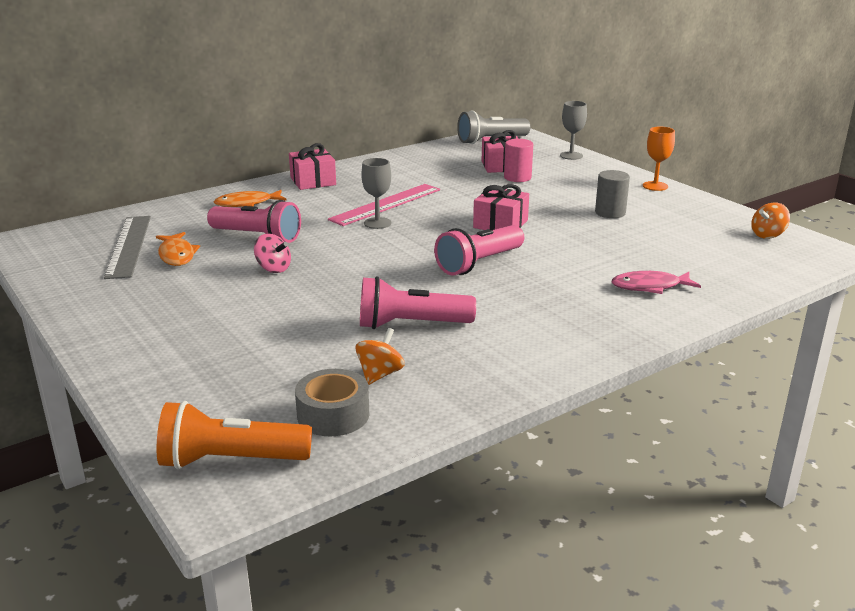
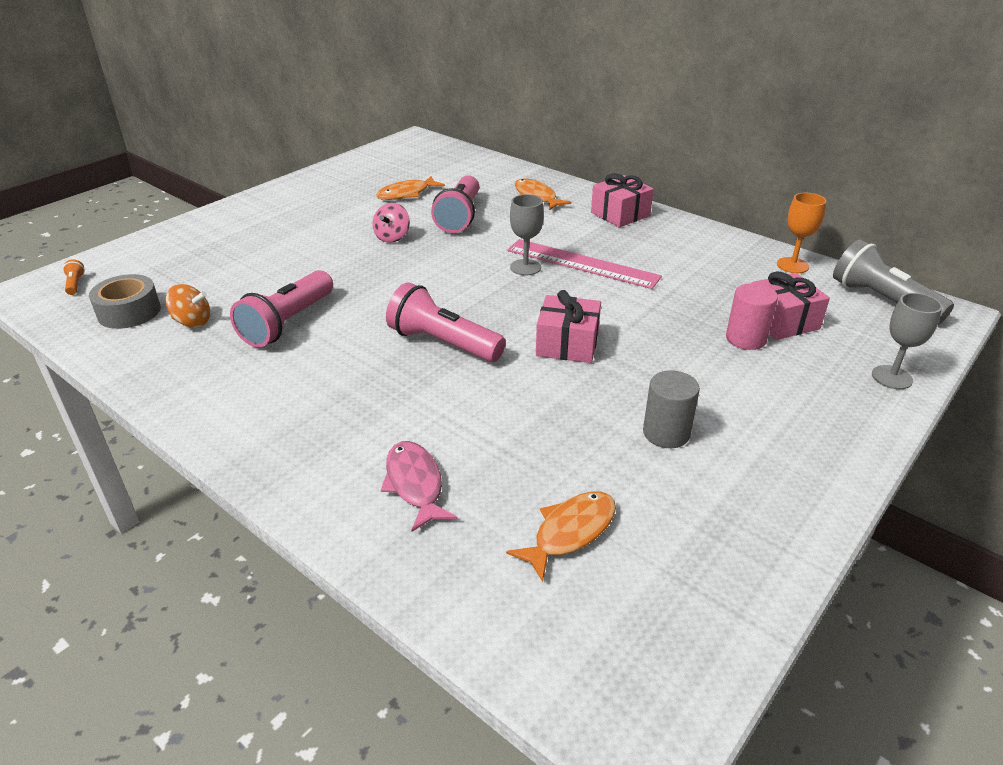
camera: 75 degrees right, 10 degrees up
(129, 246) = (418, 173): grey ruler -> none
(231, 460) = (75, 284): orange flashlight -> orange flashlight, size x0.40
(411, 324) = (288, 323): pink flashlight -> pink flashlight turned 135 degrees counterclockwise
(655, 186) = (826, 477): orange goblet -> orange goblet (792, 265)
(697, 248) = (570, 532): none -> orange fish
(767, 235) = (680, 632): orange spinning top -> none

